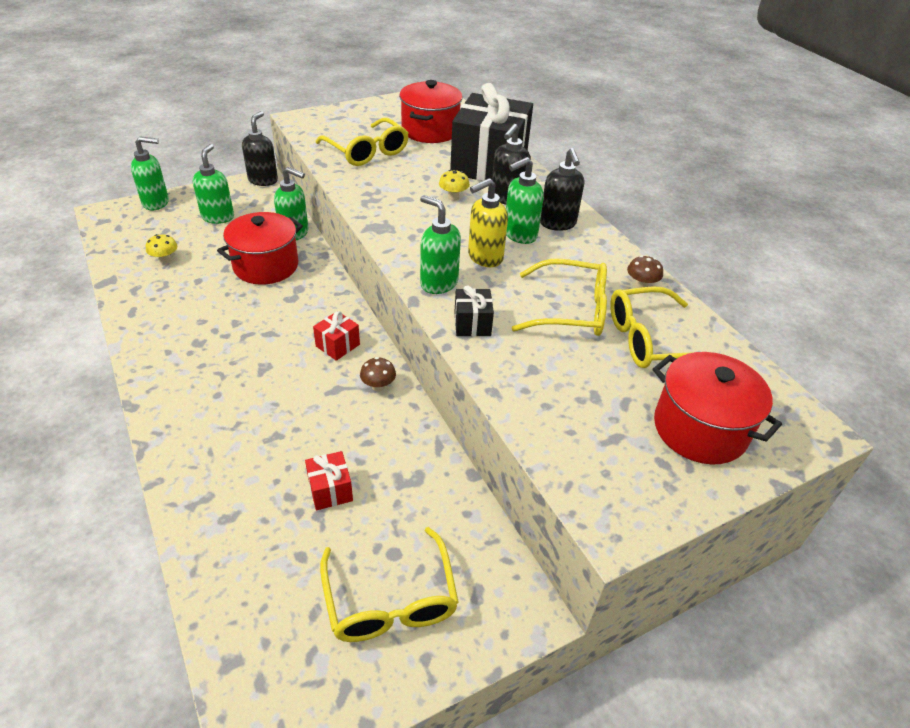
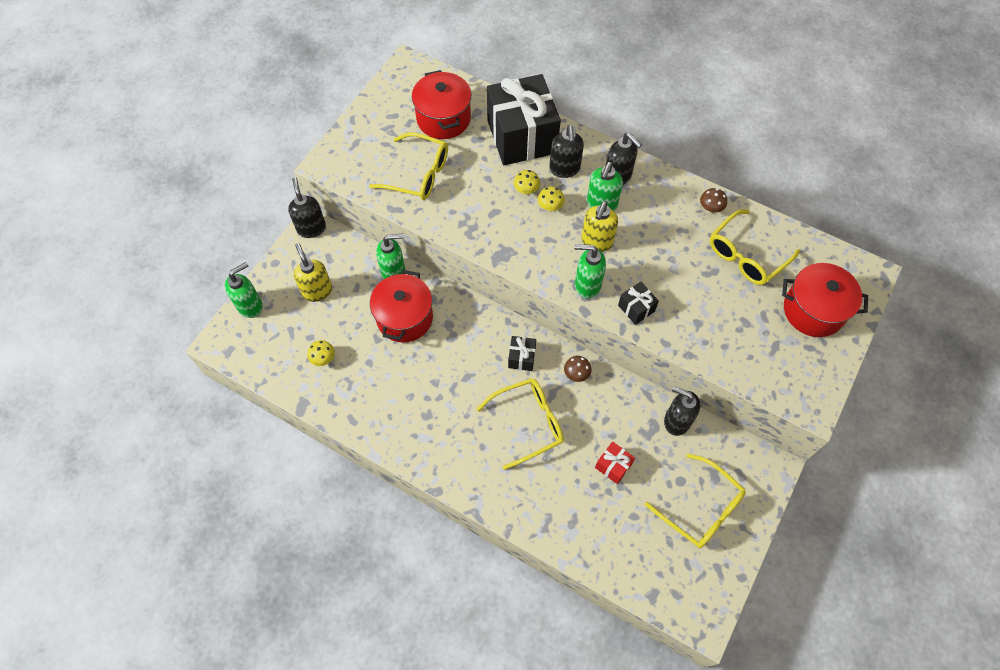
camera: 30 degrees left, 20 degrees up
(218, 217) = (317, 291): green soap dispenser -> yellow soap dispenser
(337, 345) = (521, 358): red gift -> black gift
(448, 488) = (676, 421): none -> black soap dispenser
(464, 216) = (550, 207): none -> yellow mushroom
(570, 310) = (684, 258): yellow glasses -> yellow glasses (528, 423)

